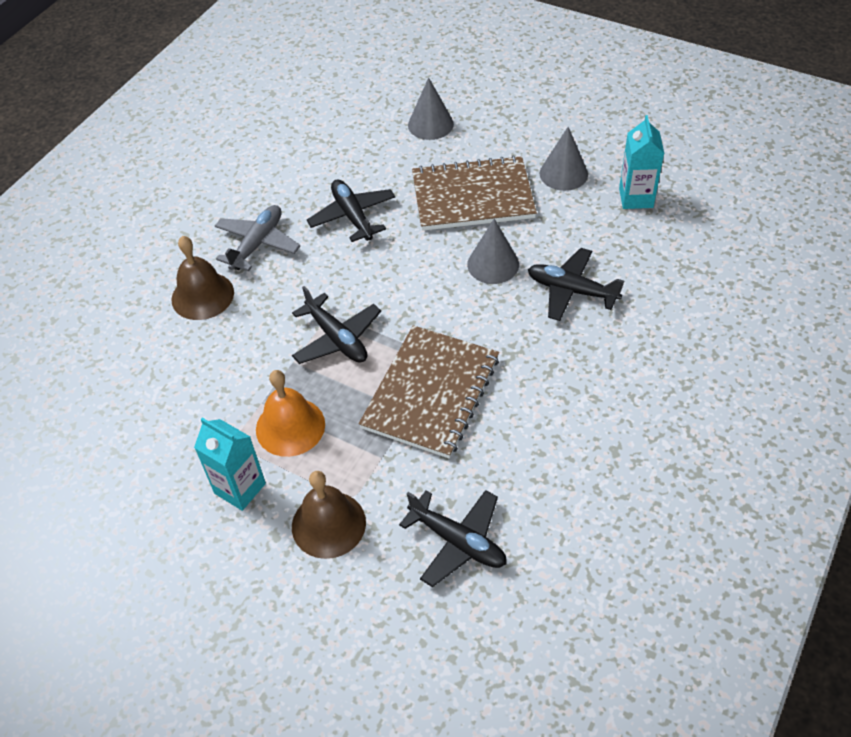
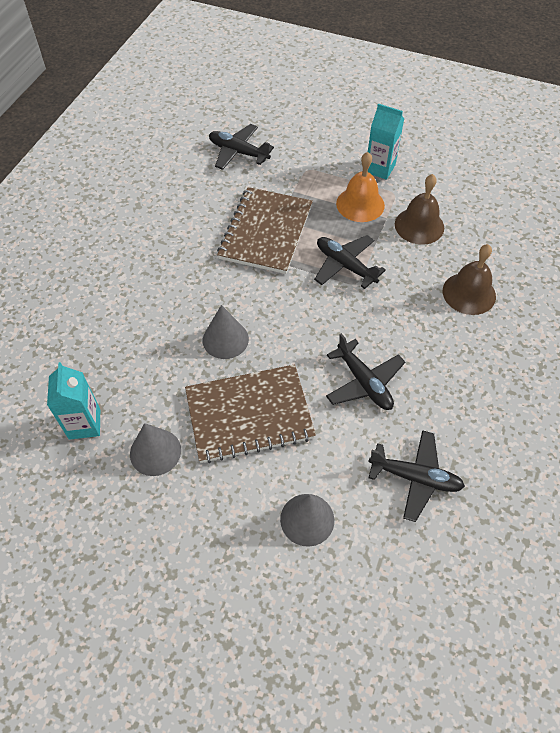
camera: 170 degrees right, 5 degrees up
(257, 244) = (443, 346): grey plane -> none
(328, 524) = (318, 155): brown bell -> brown bell (419, 226)
(571, 290) = (157, 319): black plane -> black plane (415, 478)

